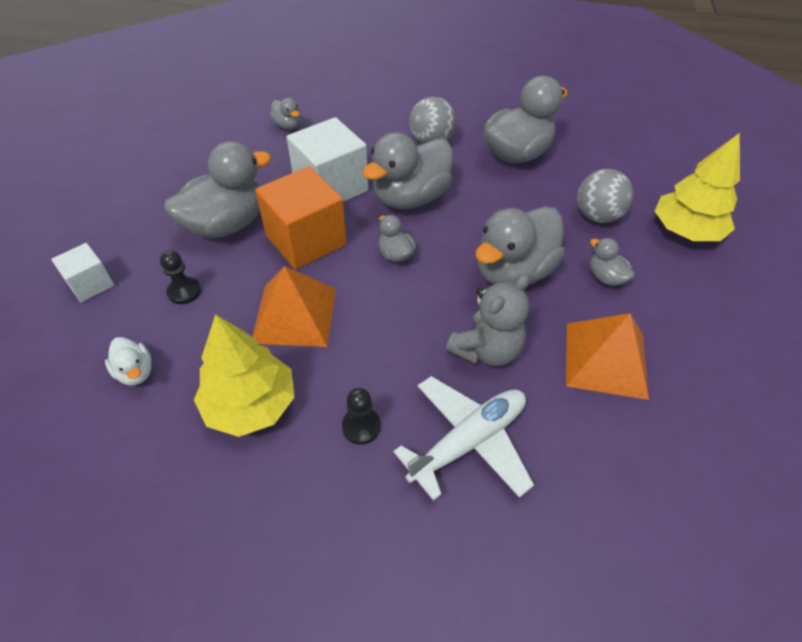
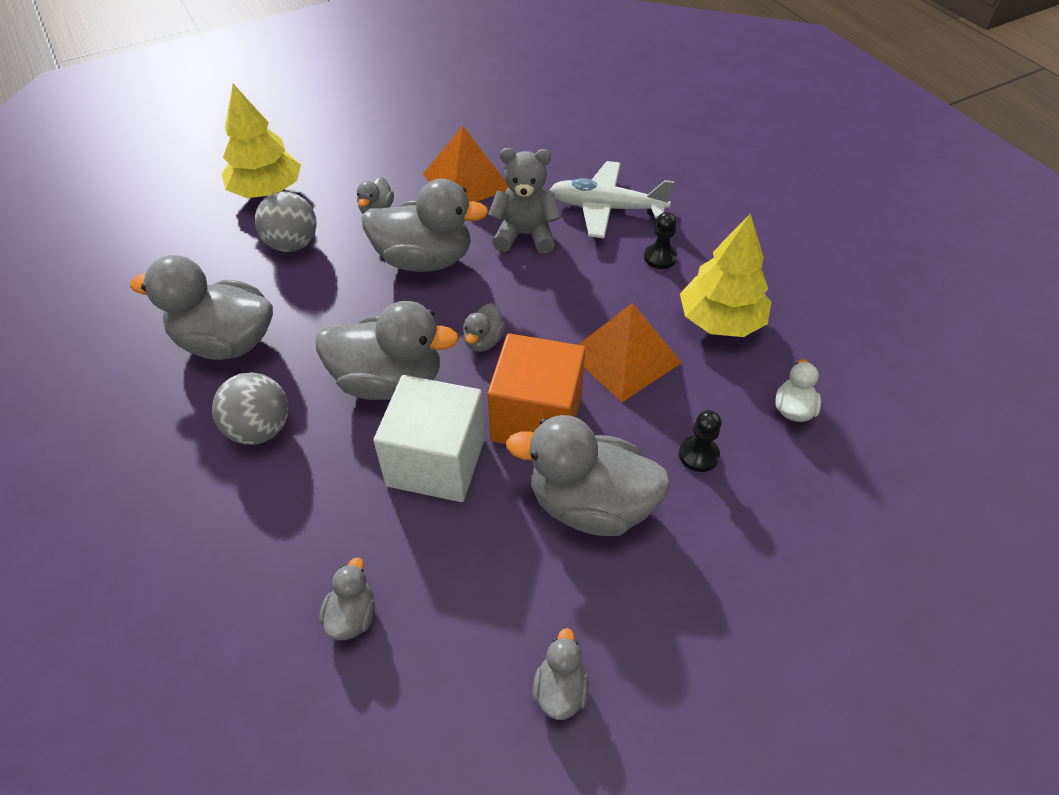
camera: 130 degrees left, 0 degrees up
(91, 284) = (787, 542): white cube -> none
(170, 161) = (560, 690): none -> grey duck

